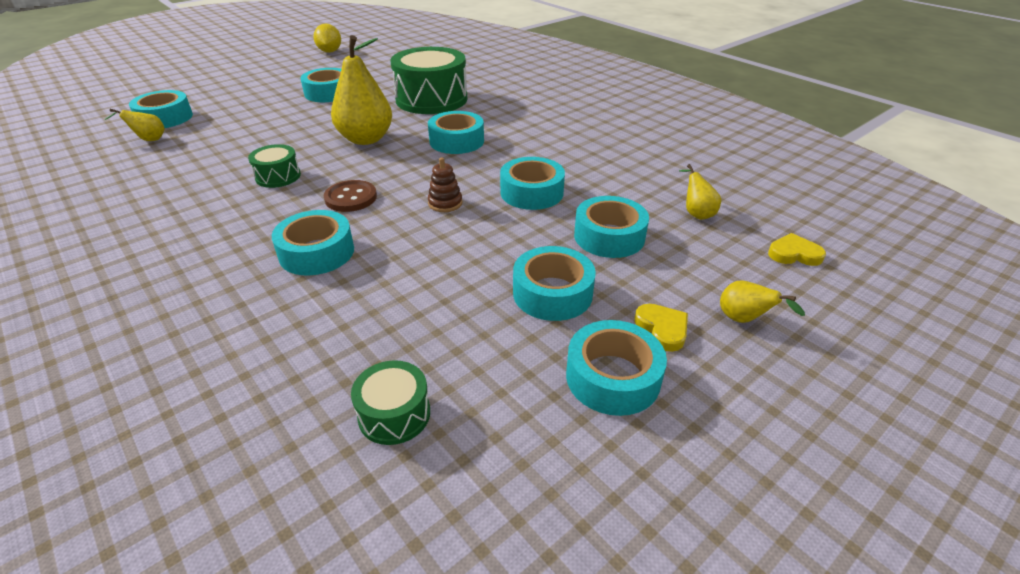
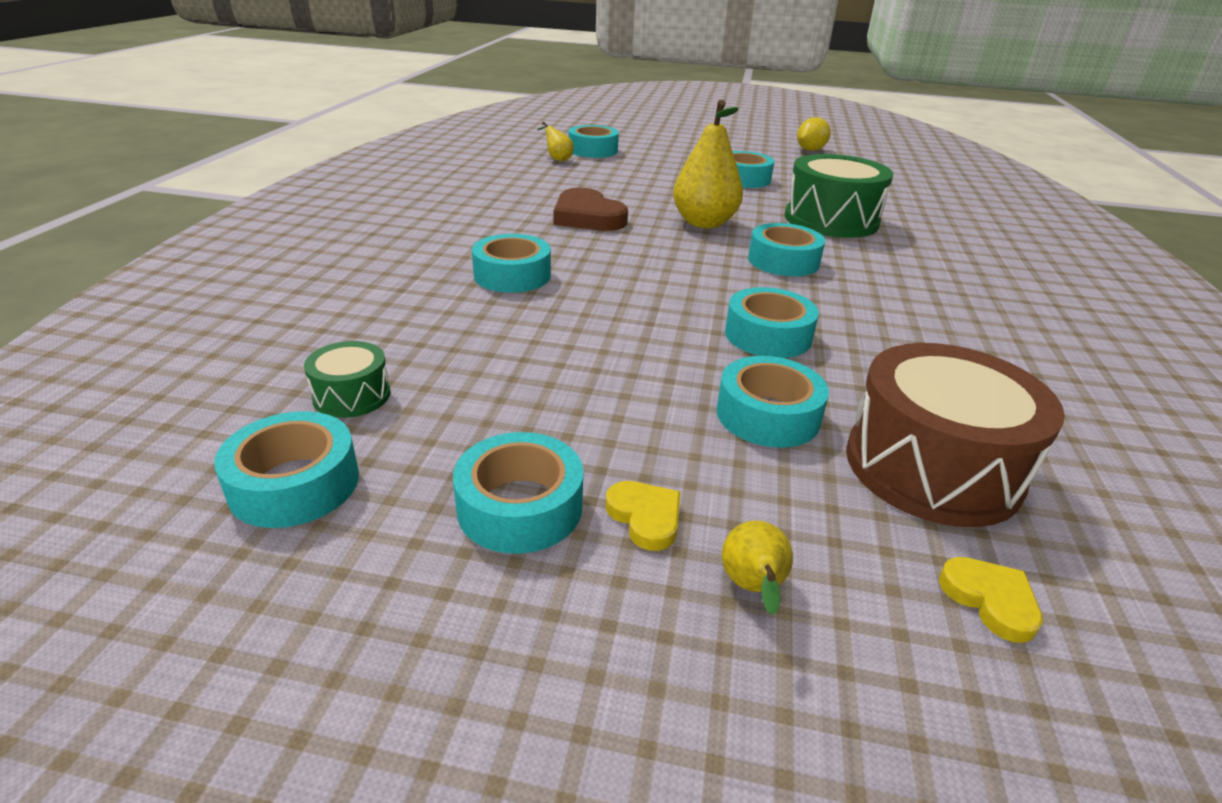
camera: 50 degrees right, 5 degrees down
(278, 176) = (587, 217): green drum -> brown heart
(351, 198) = (606, 255): brown button -> none
(445, 203) = (669, 298): brown stacking toy -> none
(552, 293) = (611, 415): turquoise tape -> turquoise tape (294, 484)
(662, 329) = (645, 517): yellow heart -> yellow heart turned 60 degrees counterclockwise
(696, 213) = (932, 467): yellow pear -> brown drum

